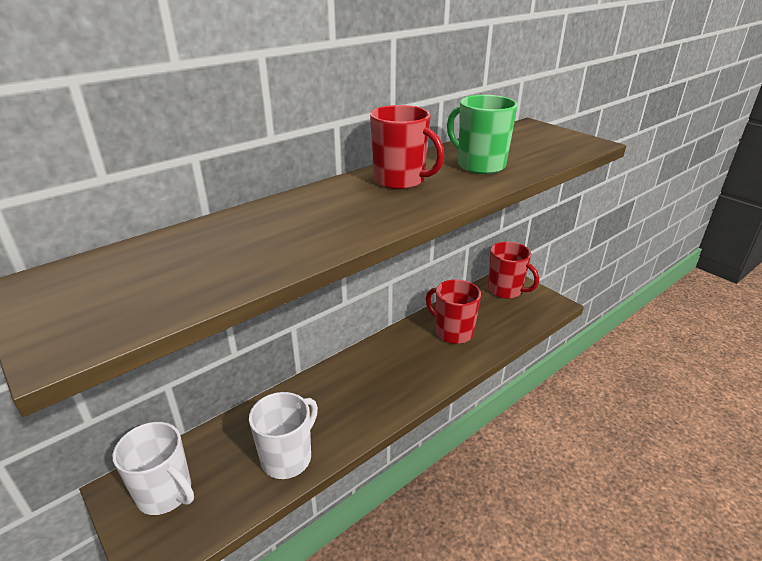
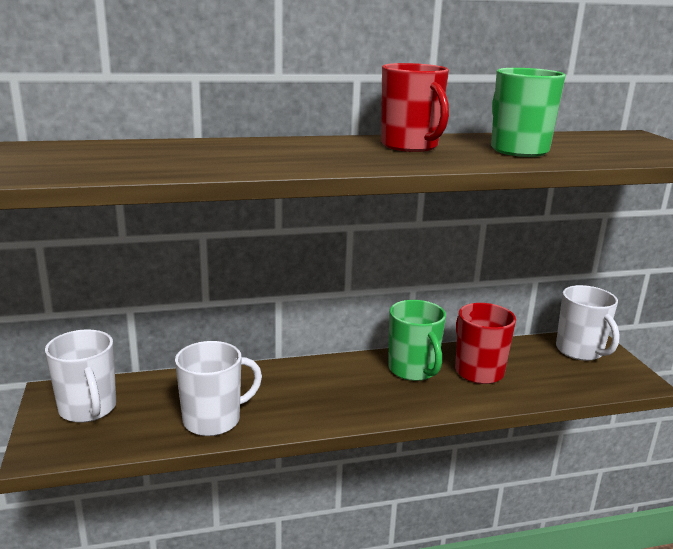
camera: 25 degrees right, 10 degrees down
(408, 347) = (413, 370): none -> green mug
(505, 290) = (580, 351): red mug -> white mug

